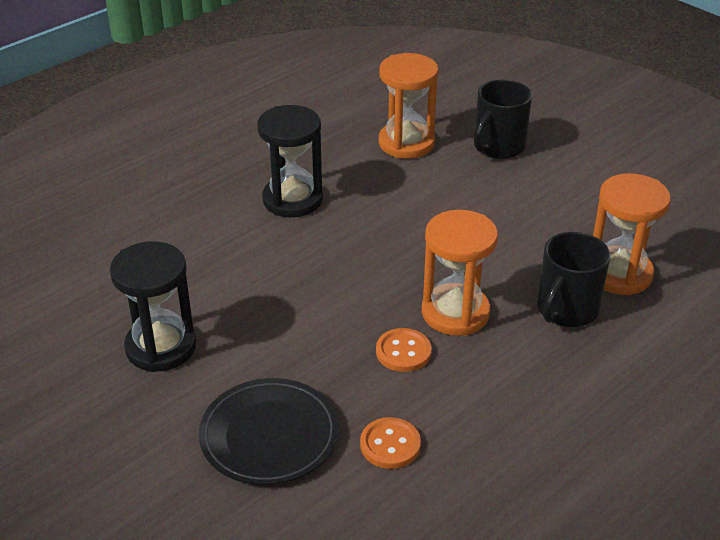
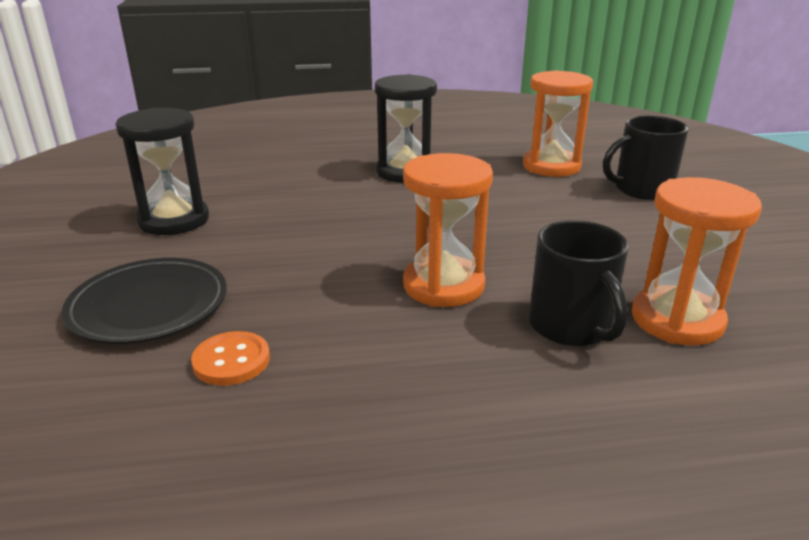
camera: 35 degrees right, 10 degrees down
(403, 352) = (352, 295): orange button -> none
(566, 310) = (571, 327): black mug -> black mug turned 90 degrees counterclockwise

